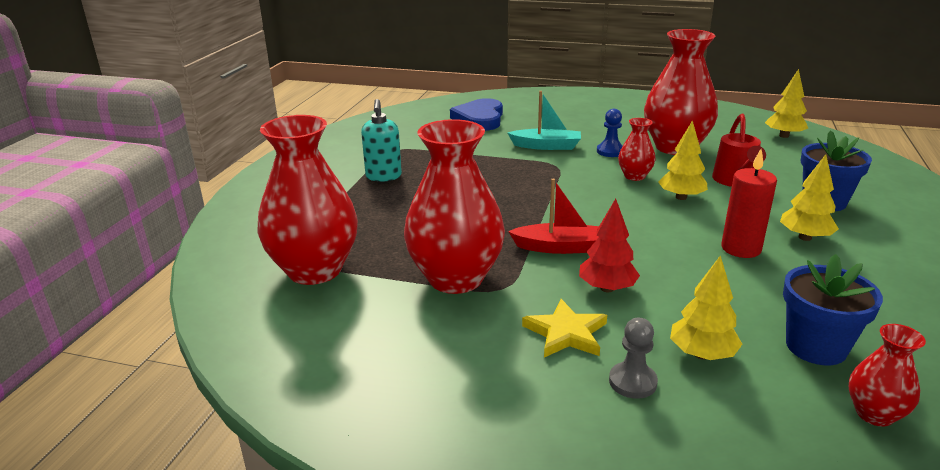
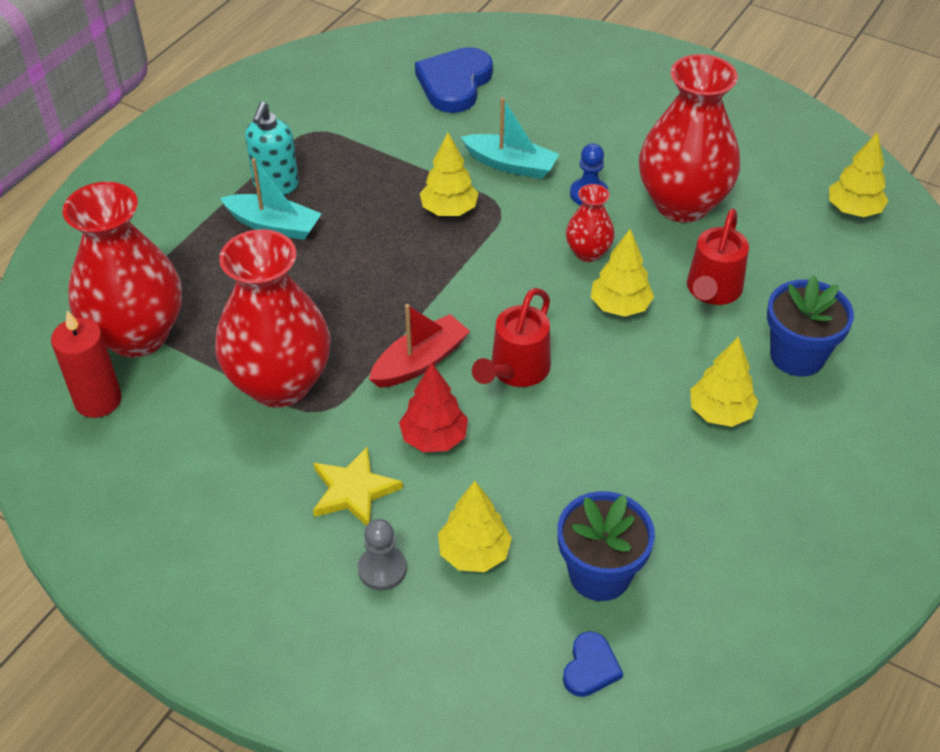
camera: 15 degrees right, 20 degrees up
(395, 195) = (274, 225): none -> turquoise boat
(520, 171) = (449, 210): none -> yellow tree
(560, 247) = (420, 361): red boat -> red boat turned 60 degrees counterclockwise
(637, 240) = (515, 371): none -> red watering can
(741, 248) = (628, 413): red candle -> red candle (98, 400)
(874, 414) = (590, 667): red vase -> blue heart

